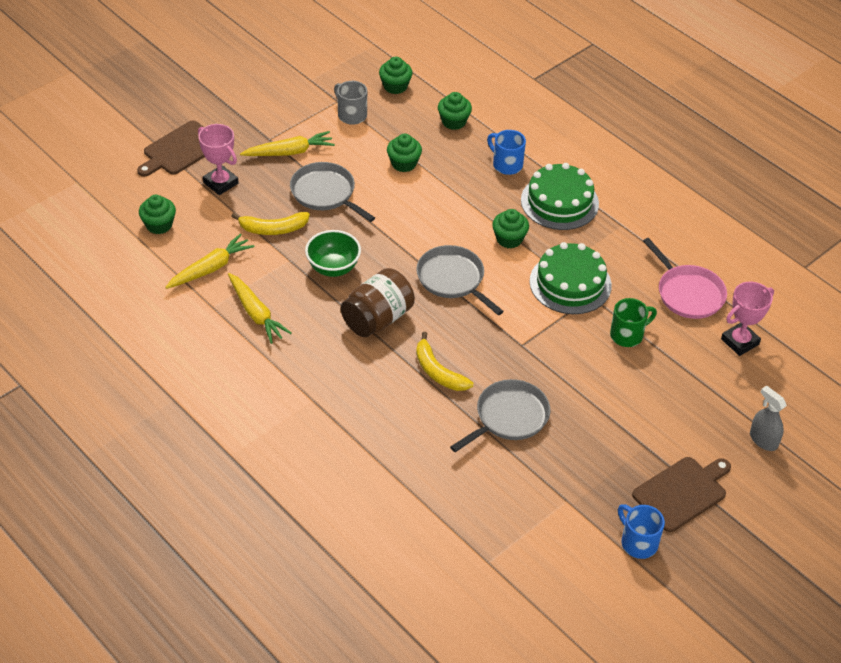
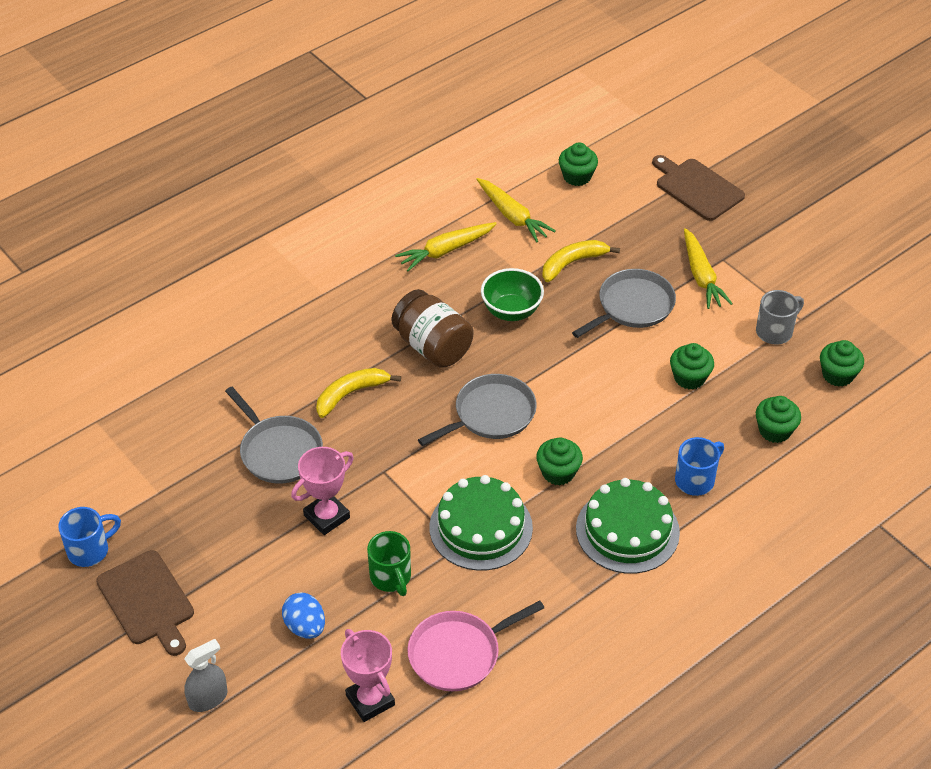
camera: 95 degrees right, 0 degrees up
(220, 183) = (644, 221): pink trophy -> pink trophy (326, 516)
(273, 229) = (572, 263): yellow banana -> yellow banana turned 60 degrees clockwise
(684, 385) = (305, 627): none -> blue egg

